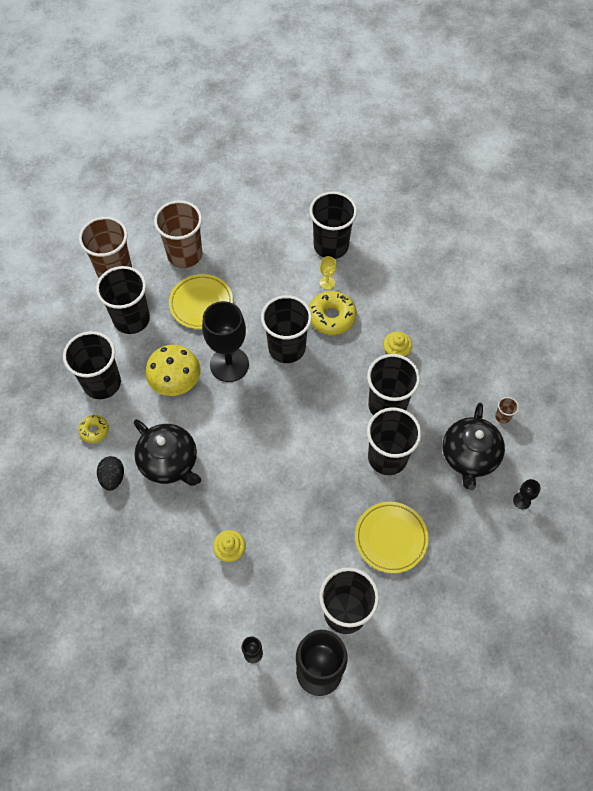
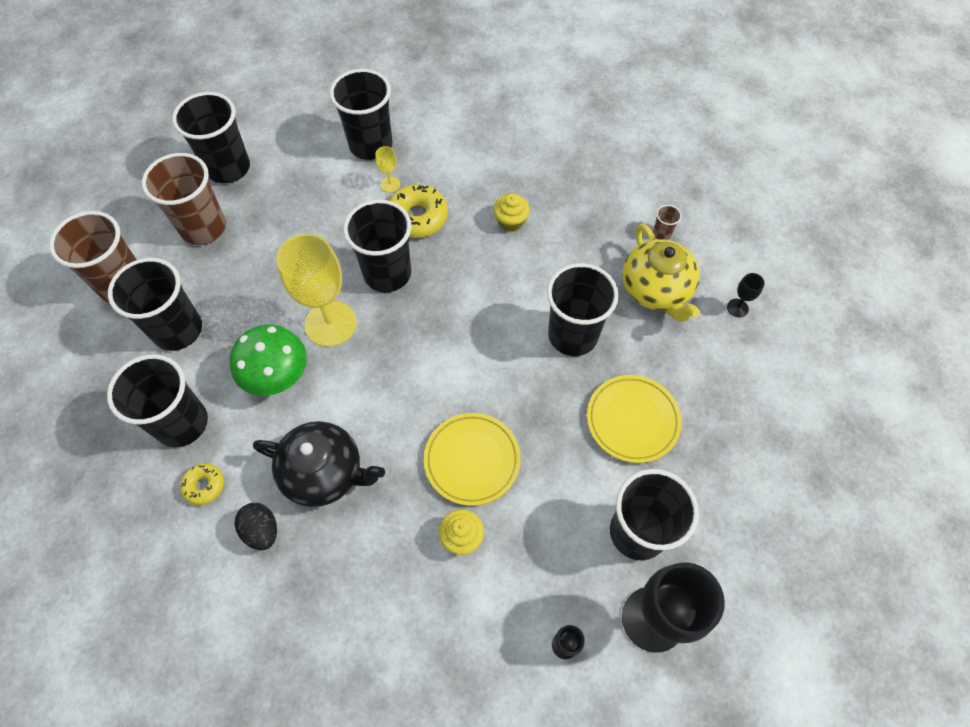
camera: 30 degrees left, 0 degrees up
(176, 383) = (277, 376): yellow mushroom -> green mushroom
(201, 303) = (256, 272): yellow plate -> yellow plate (472, 460)
(229, 364) = (330, 323): black goblet -> yellow goblet
(387, 405) = (537, 280): black cup -> black cup (228, 168)
(469, 456) = (656, 290): black teapot -> yellow teapot

